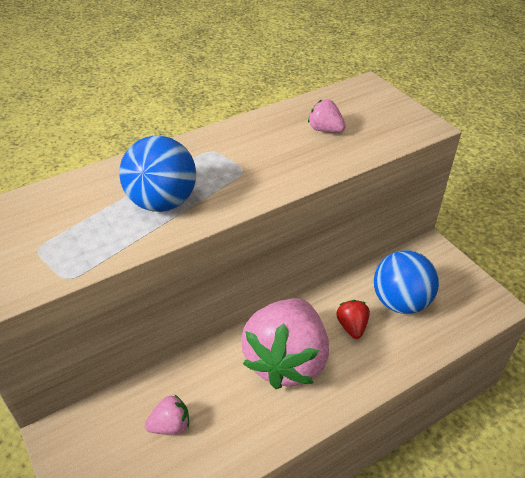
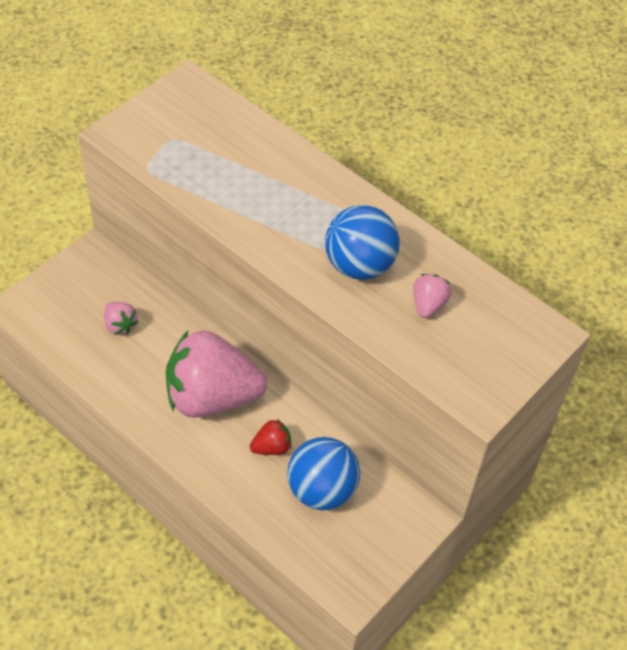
camera: 70 degrees right, 10 degrees up
(162, 202) = (256, 200): blue ball -> blue ball (359, 265)

